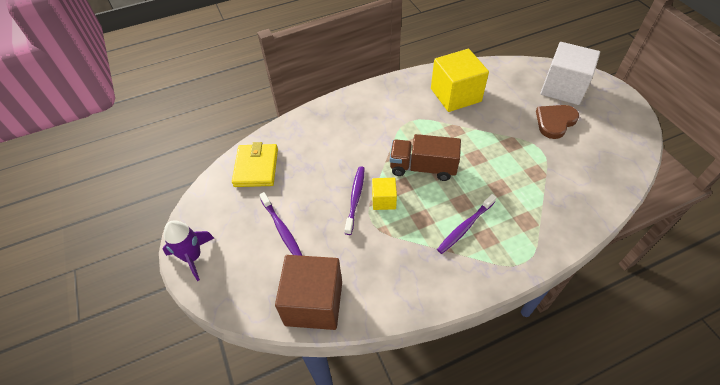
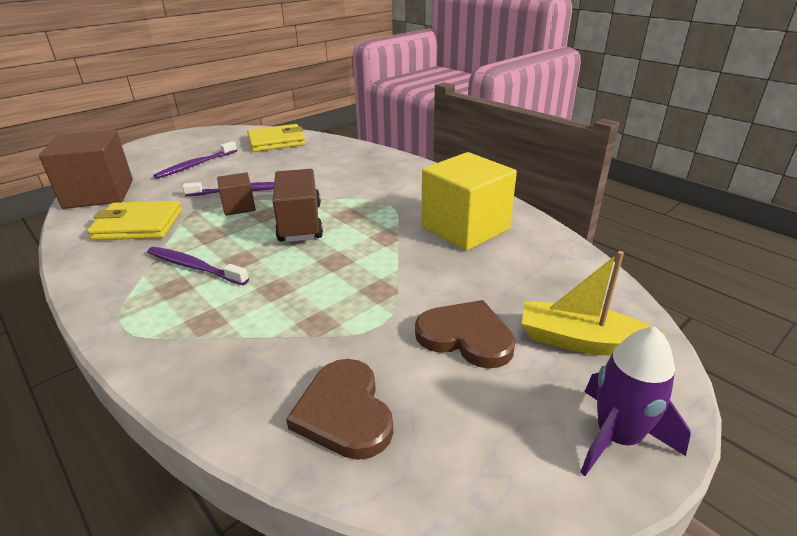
camera: 70 degrees right, 20 degrees down
(193, 257) = (166, 140): purple rocket -> purple rocket (617, 437)
(384, 200) = (239, 207): yellow cube -> brown cube
(391, 265) = (138, 225): none -> yellow wallet
(563, 88) = (581, 341): white cube -> yellow boat
(600, 171) = (344, 412): none -> brown heart

